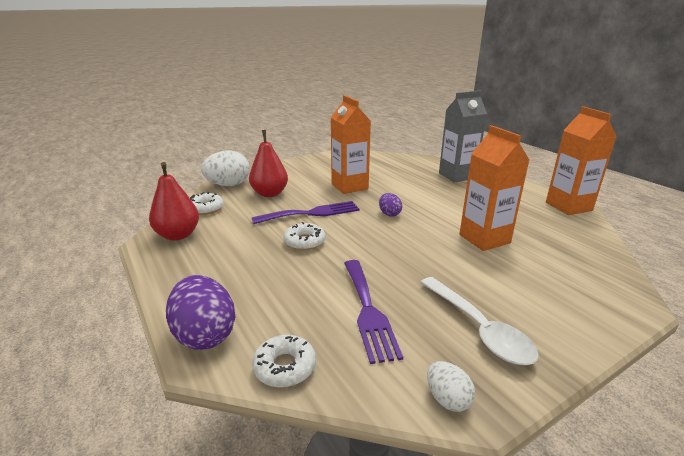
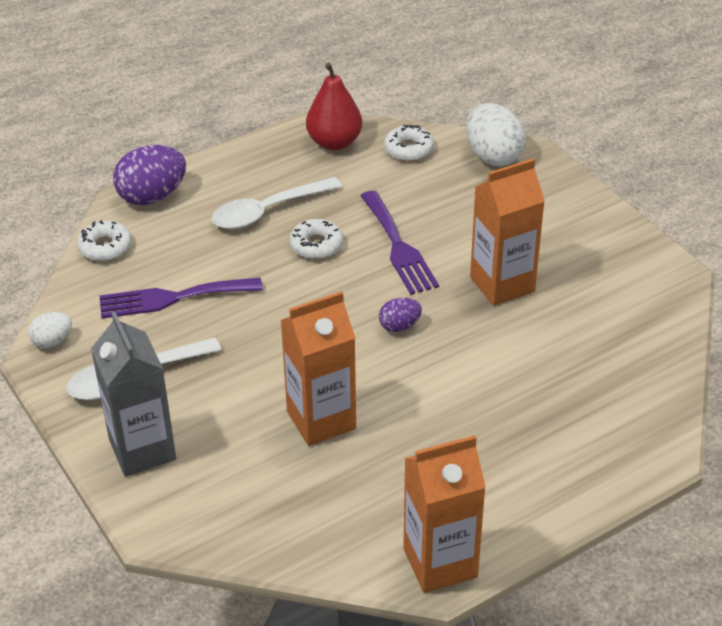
camera: 90 degrees right, 15 degrees up
(255, 263) = (268, 211): none -> white spoon
(269, 194) = (464, 200): red pear -> none
(457, 176) = (574, 431): grey carton -> grey carton (142, 449)

